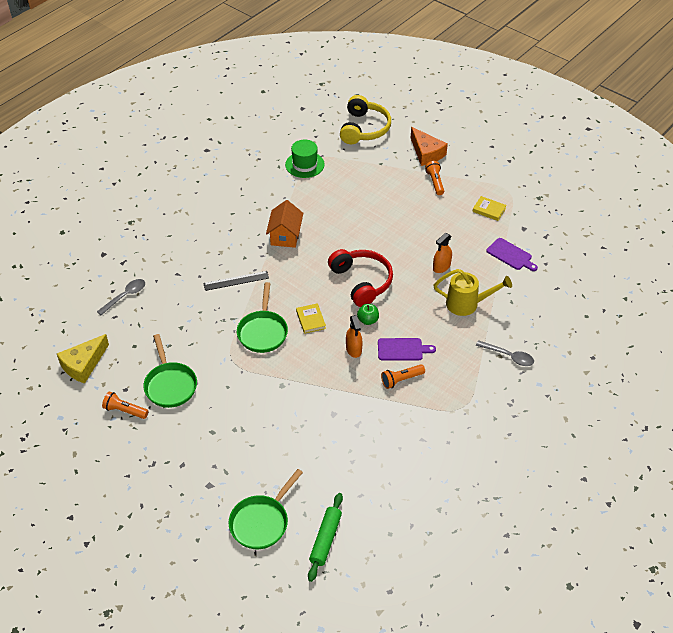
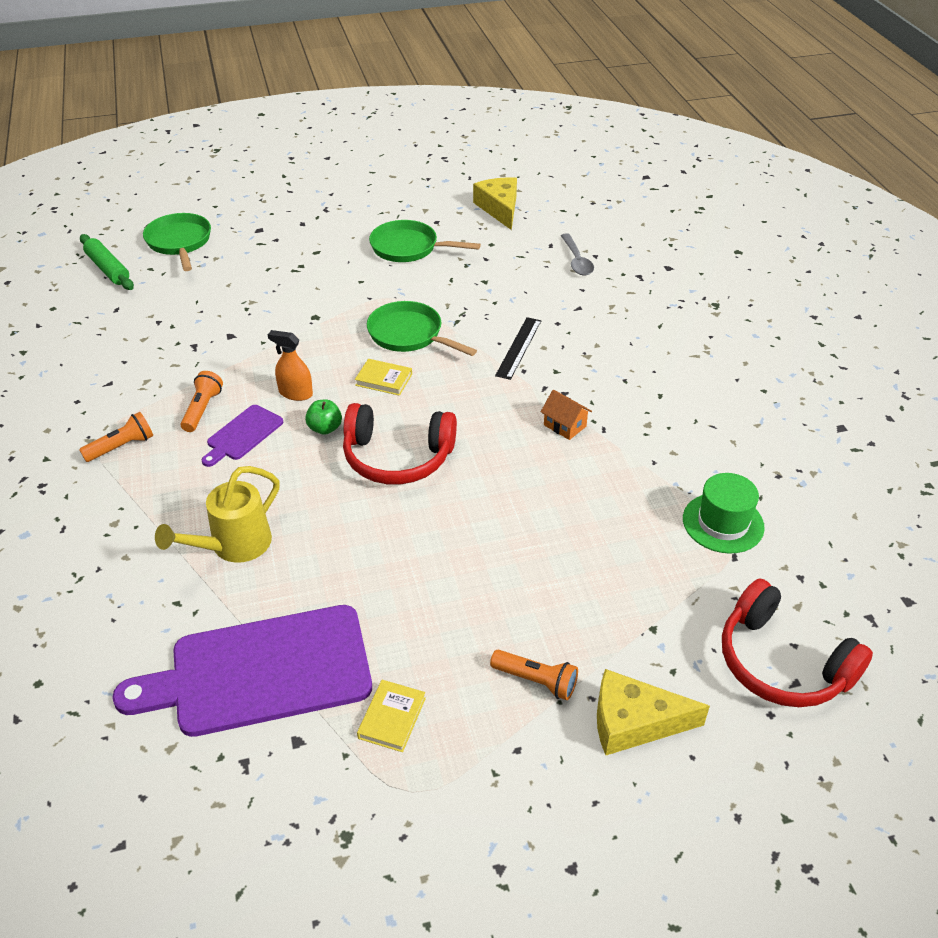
camera: 125 degrees right, 5 degrees down
(124, 411) = (409, 213): orange flashlight -> orange flashlight (122, 446)
(285, 235) = (565, 425): orange house -> orange house, size x0.63
(364, 128) = (782, 663): yellow headphones -> red headphones
(426, 153) = (634, 722): orange cheese -> yellow cheese
(441, 267) = (333, 561): orange spray bottle -> none
(489, 210) = (392, 718): yellow book -> yellow book turned 45 degrees counterclockwise
(508, 356) = (101, 532): grey spoon -> none
(510, 255) = (261, 671): purple cutting board -> purple cutting board, size x2.14

